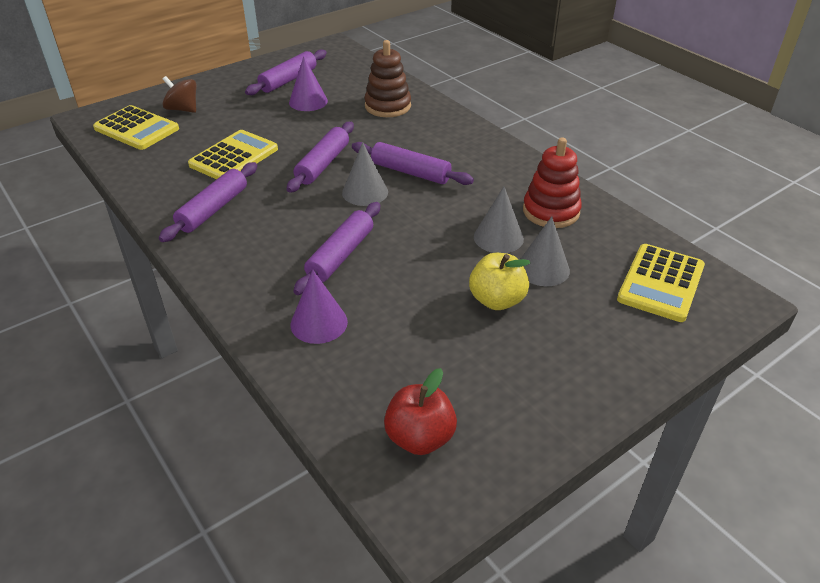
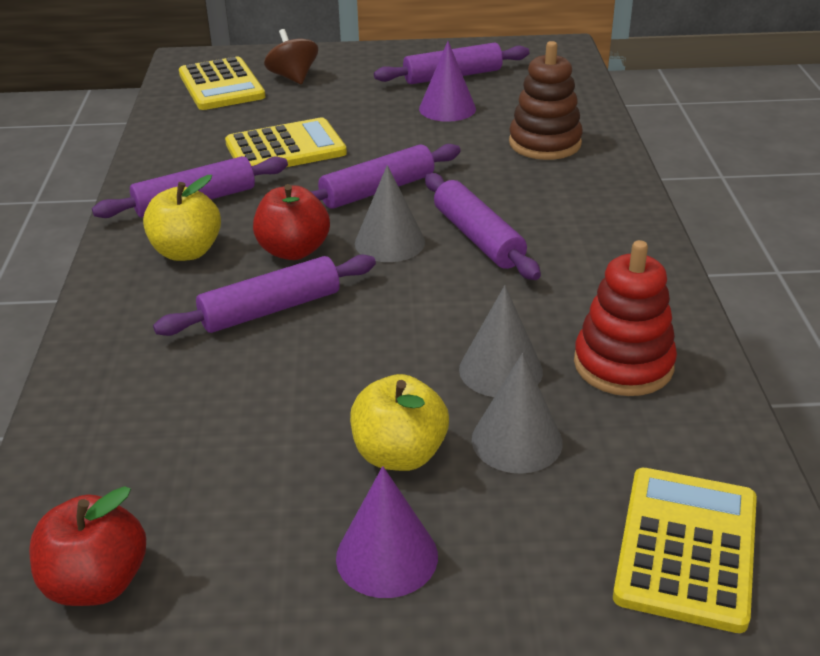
camera: 35 degrees right, 5 degrees down
(247, 242) = (187, 252): none -> yellow apple
(314, 217) = (293, 251): none -> red apple
(319, 323) = (152, 380): purple cone -> purple cone (387, 556)
(661, 283) = (686, 548): yellow calculator -> yellow calculator turned 135 degrees clockwise

